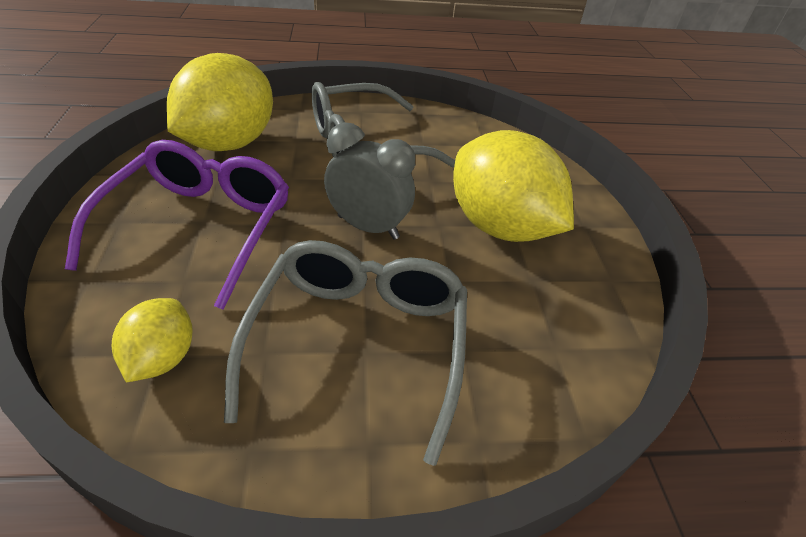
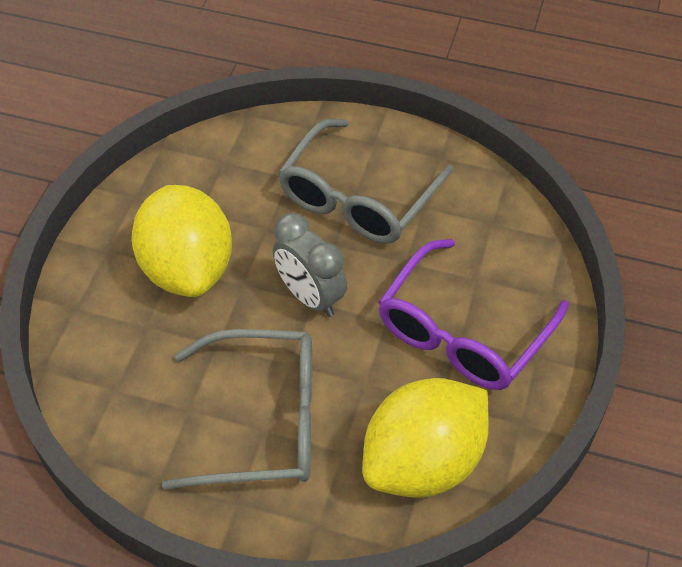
camera: 155 degrees left, 10 degrees up
(162, 358) = (490, 220): yellow lemon -> none

